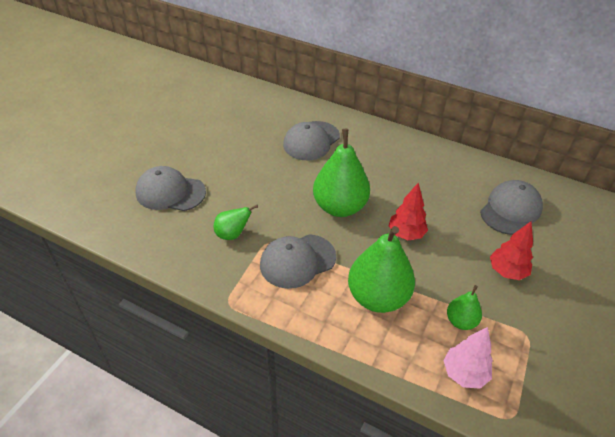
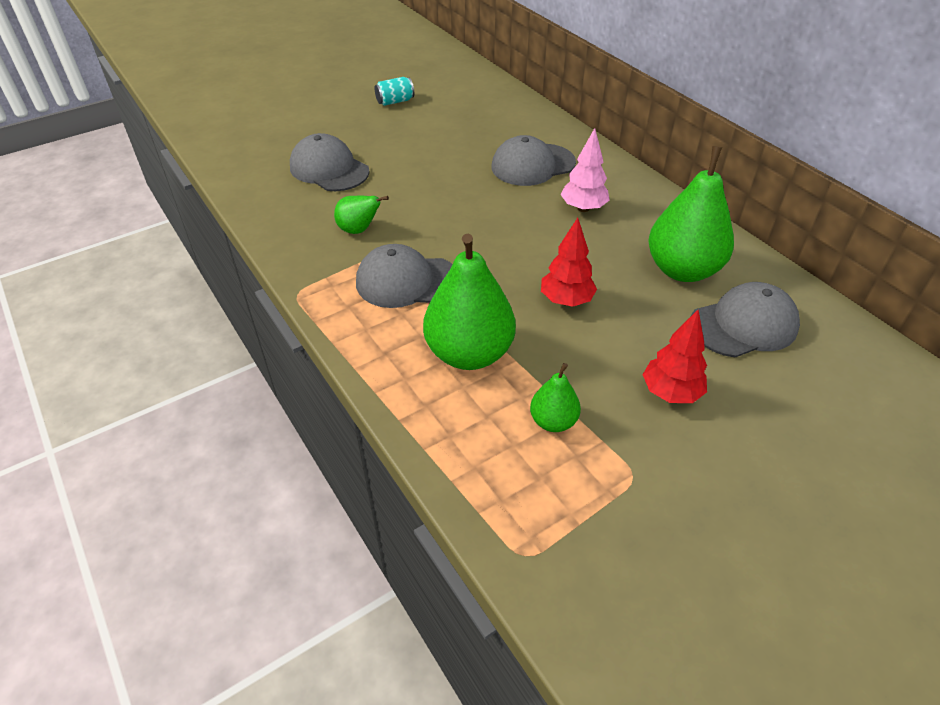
camera: 30 degrees right, 0 degrees up
(176, 119) = (395, 101): none -> turquoise can
(340, 207) = (506, 244): green pear -> green pear (682, 270)
(464, 373) = (505, 478): pink tree -> pink tree (583, 208)

